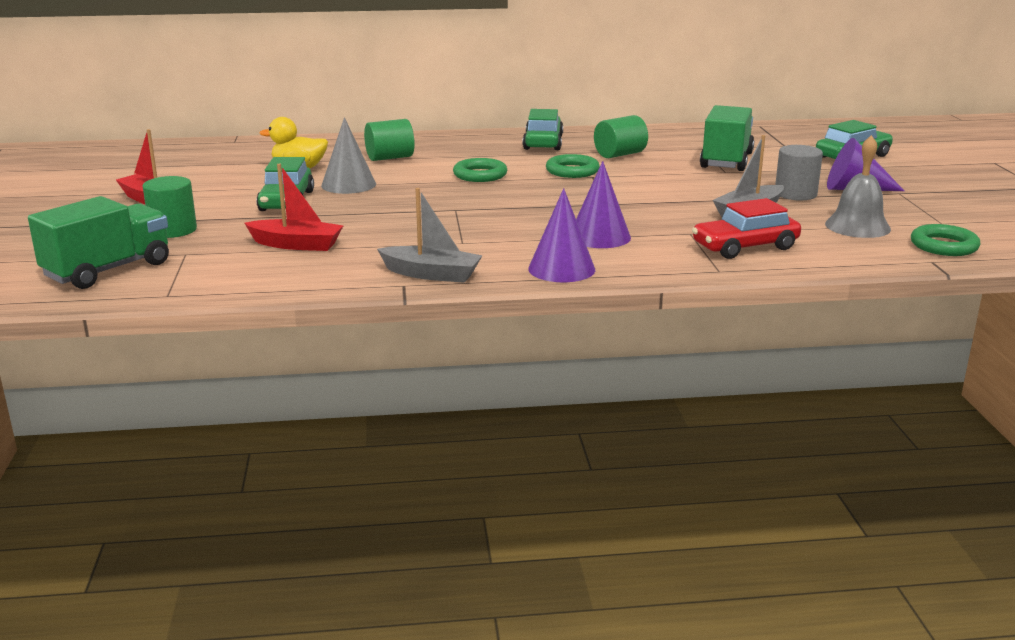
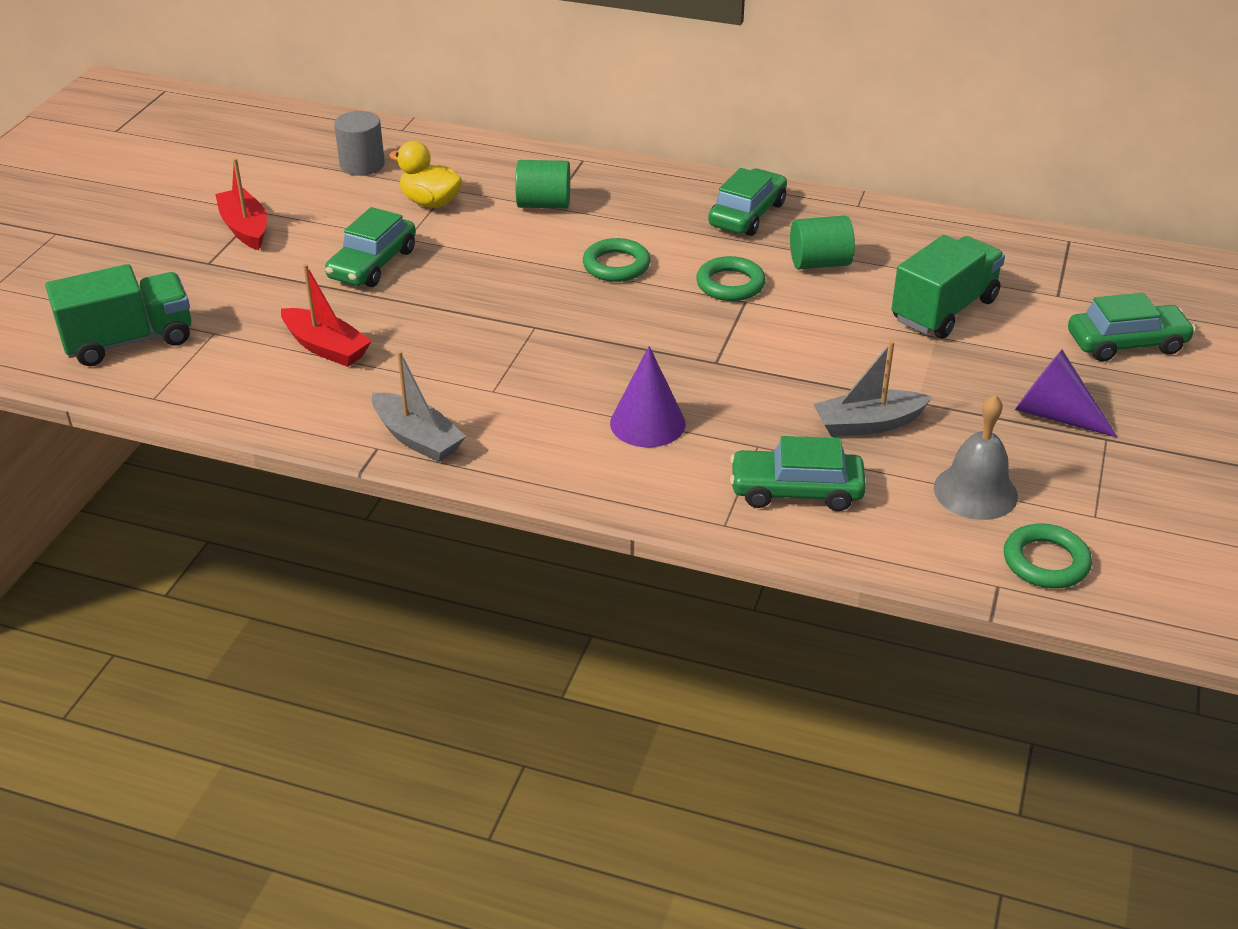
camera: 25 degrees right, 15 degrees up
(173, 230) = (229, 288): green cylinder -> none
(348, 185) = (458, 248): grey cone -> none
(561, 269) = (556, 469): purple cone -> none
(745, 247) = (796, 491): red car -> green car
(795, 194) = (963, 404): grey cylinder -> grey cylinder (362, 165)

